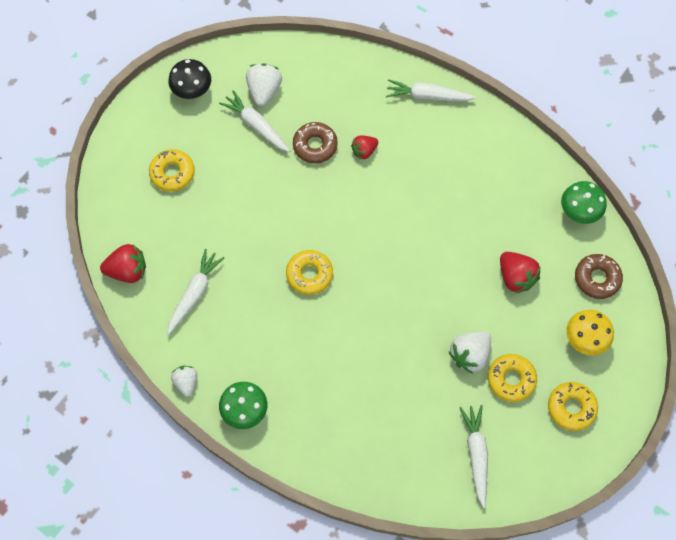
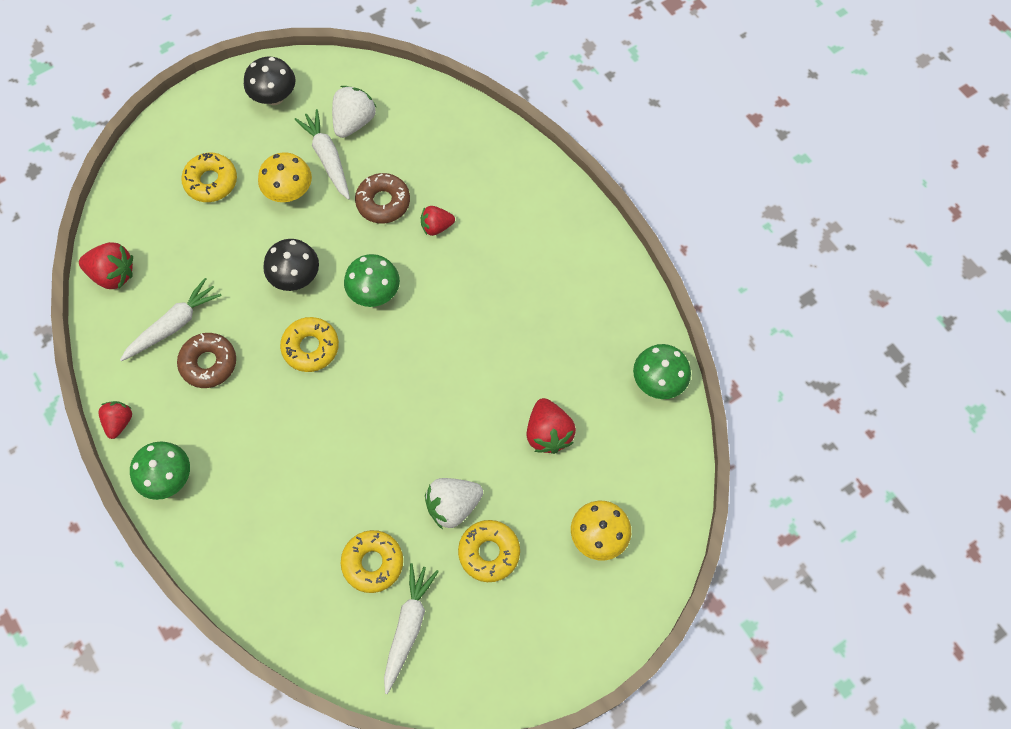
camera: 20 degrees right, 0 degrees up
(186, 382) = (119, 422): white strawberry -> red strawberry
(238, 161) = (289, 192): none -> yellow mushroom
(273, 225) = (296, 277): none -> black mushroom
(339, 217) = (374, 293): none -> green mushroom
(427, 96) = (538, 187): white carrot -> none
(571, 408) = (546, 613): yellow donut -> yellow donut (373, 563)
(597, 278) = (645, 468): brown donut -> brown donut (208, 363)

